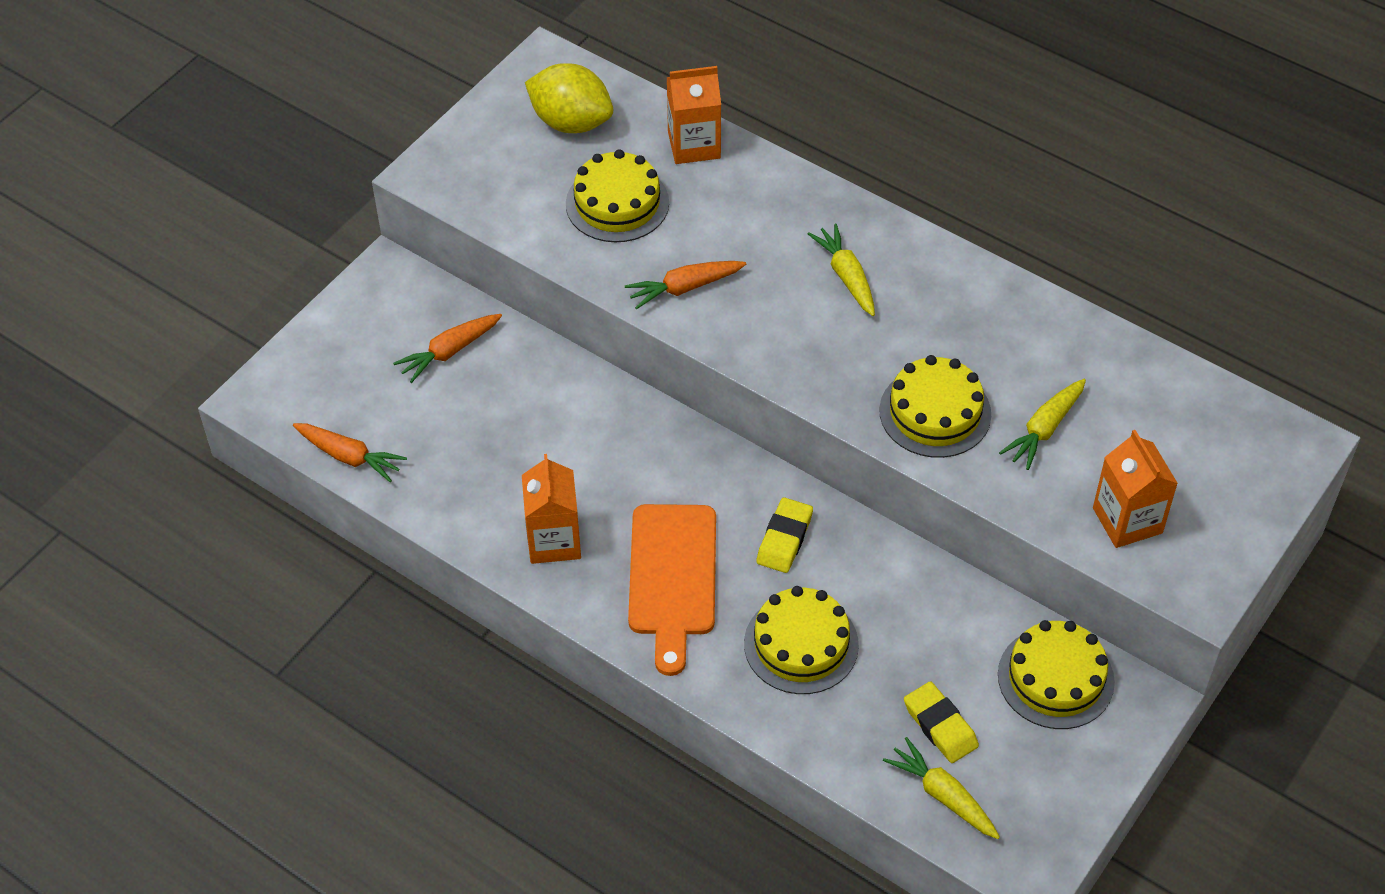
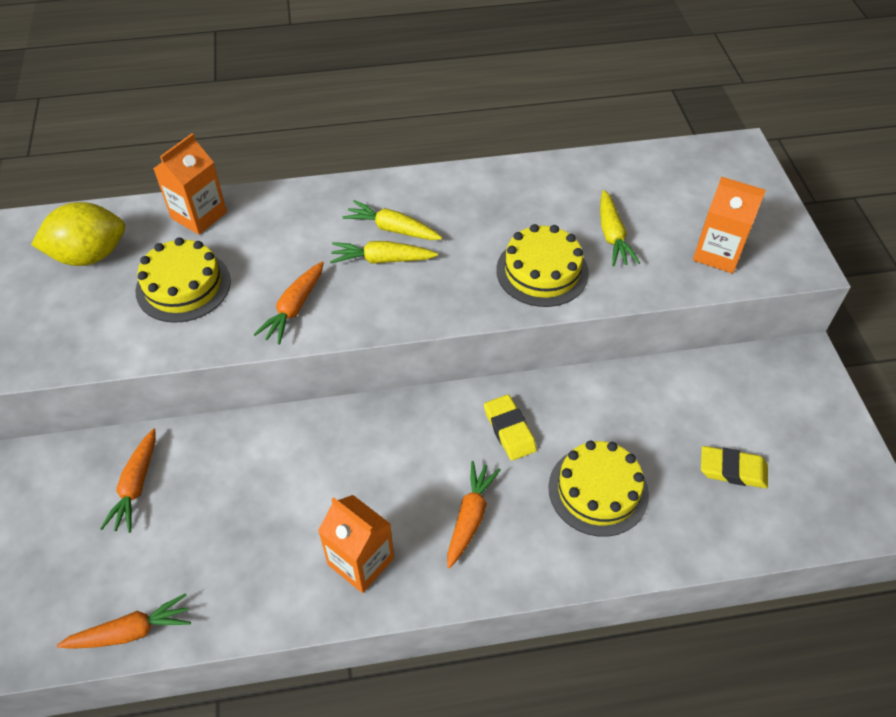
camera: 45 degrees left, 0 degrees up
(673, 578) = (470, 517): orange cutting board -> orange carrot
(942, 795) = (787, 513): yellow carrot -> yellow carrot (381, 260)
(1055, 678) = (751, 385): yellow cake -> none

